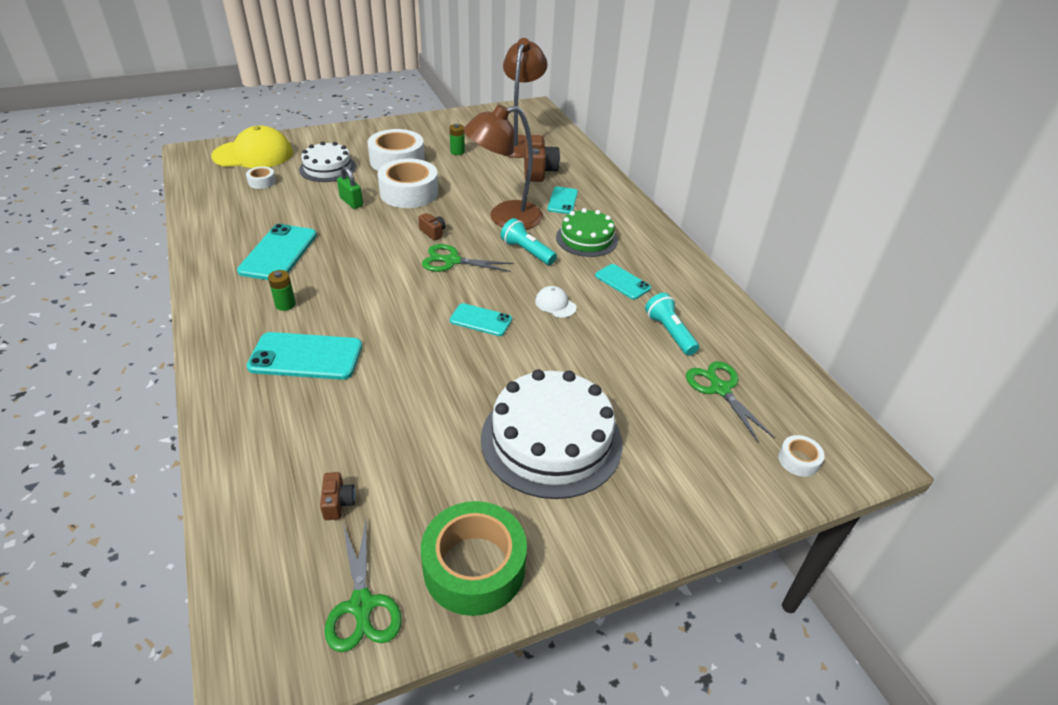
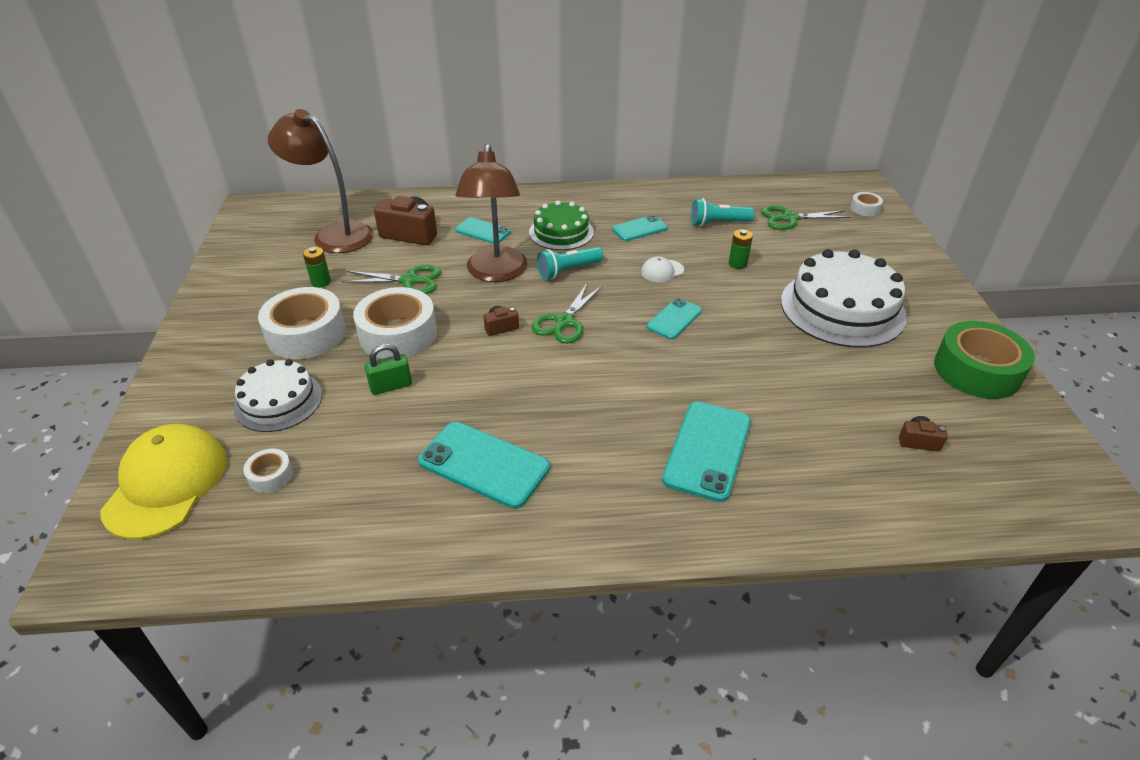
camera: 70 degrees left, 0 degrees up
(285, 305) = (604, 463): green battery -> green battery (737, 264)
(362, 605) = (1023, 436): green scissors -> green scissors (409, 280)

